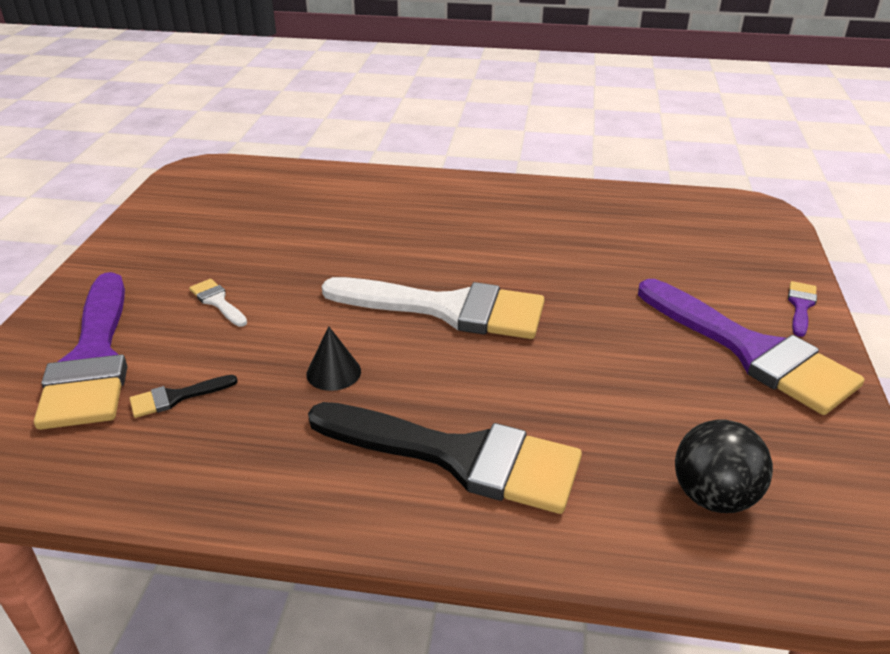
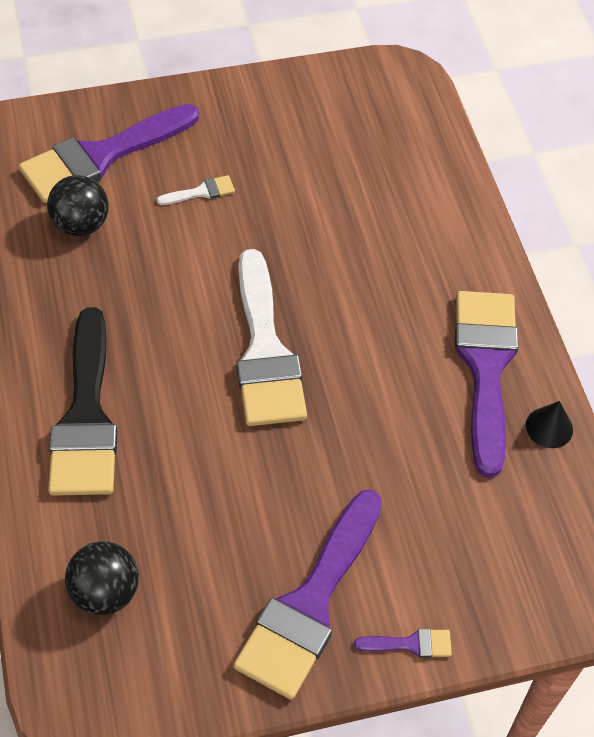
camera: 65 degrees right, 20 degrees up
(176, 397) = (81, 225): black brush -> black ball
(217, 302) = (201, 192): white brush -> white brush turned 45 degrees clockwise
(333, 372) = (147, 305): black cone -> black cone (549, 427)
(534, 207) = (485, 368): none -> purple brush

